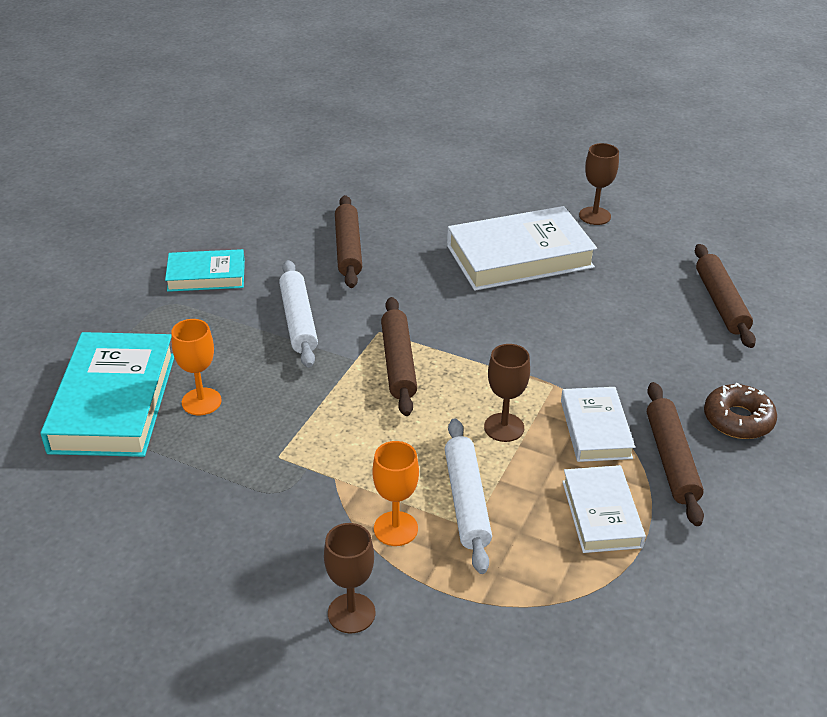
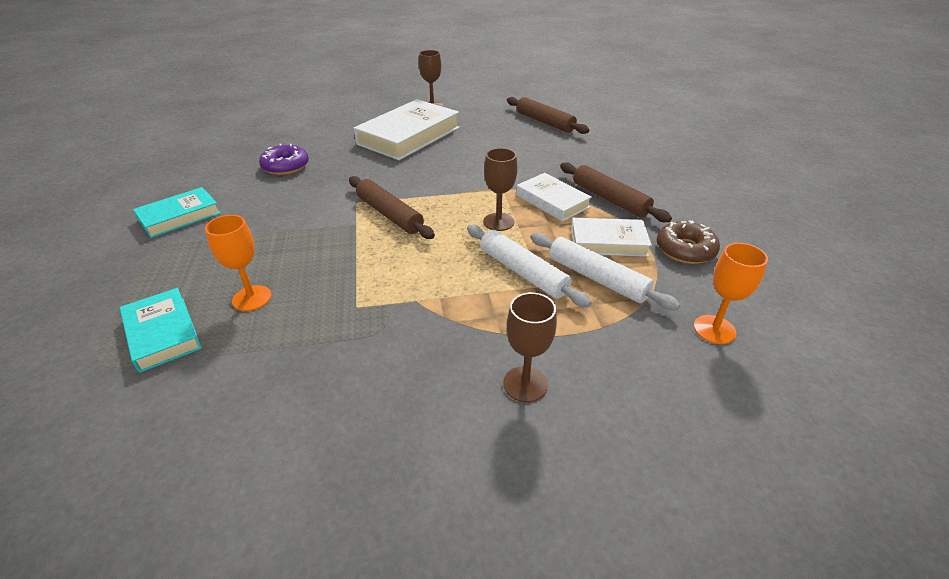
camera: 35 degrees left, 0 degrees up
(113, 402) = (162, 333): turquoise book -> turquoise book, size x0.57
(299, 320) = (287, 217): white rolling pin -> white rolling pin (597, 278)
(348, 249) = (285, 166): brown rolling pin -> purple donut
(395, 528) = (495, 311): orange goblet -> orange goblet (714, 329)
(601, 514) = (608, 242): white book -> white book turned 45 degrees counterclockwise
(738, 419) = (617, 168): brown donut -> brown donut (685, 250)

